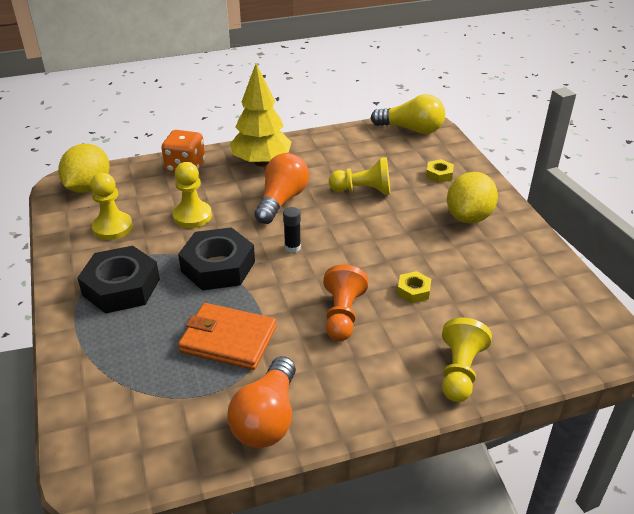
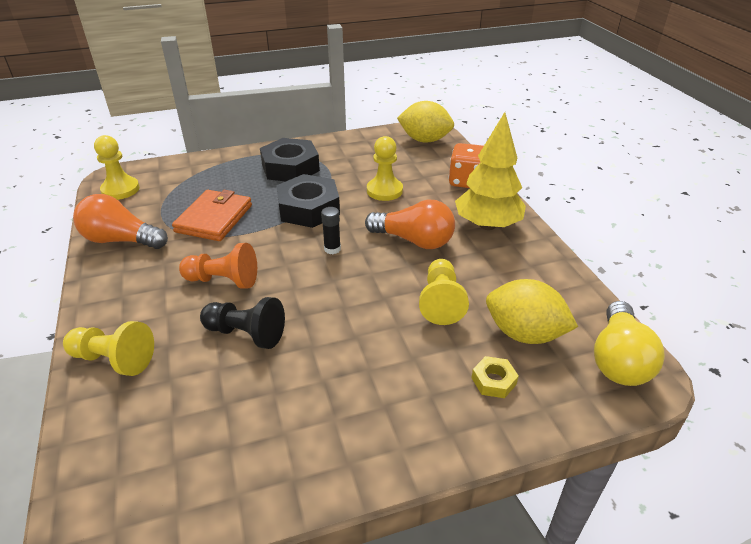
camera: 90 degrees right, 0 degrees up
(112, 227) = (367, 156): yellow pawn -> yellow pawn (120, 190)
(413, 291) = (246, 334): yellow nut -> black pawn
(469, 217) = (387, 403): yellow lemon -> yellow lemon (524, 333)

